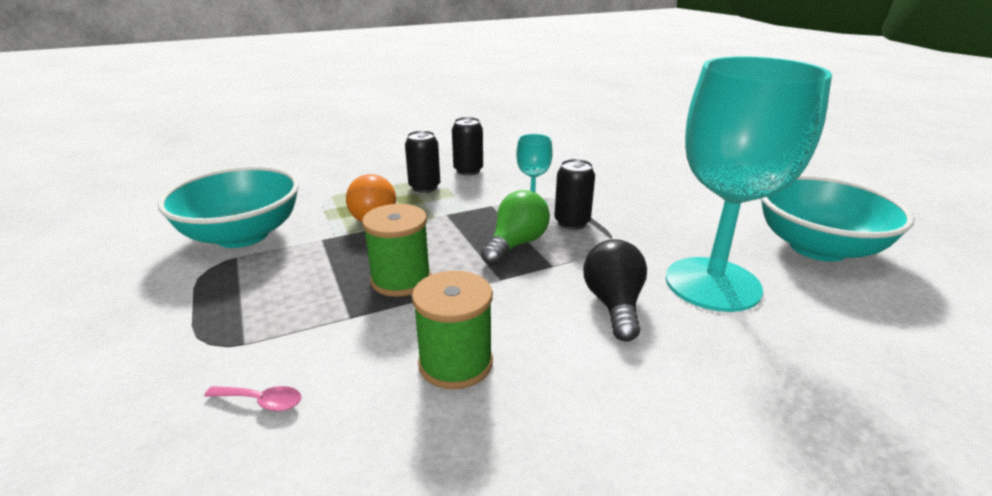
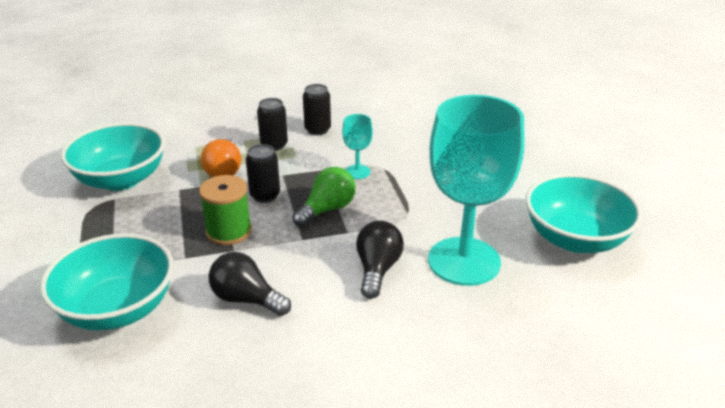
camera: 10 degrees right, 5 degrees up
(262, 401) = (117, 309): pink spoon -> turquoise bowl
(455, 363) = (246, 299): green spool -> black light bulb
(572, 222) = (382, 193): black can -> black can (265, 195)

